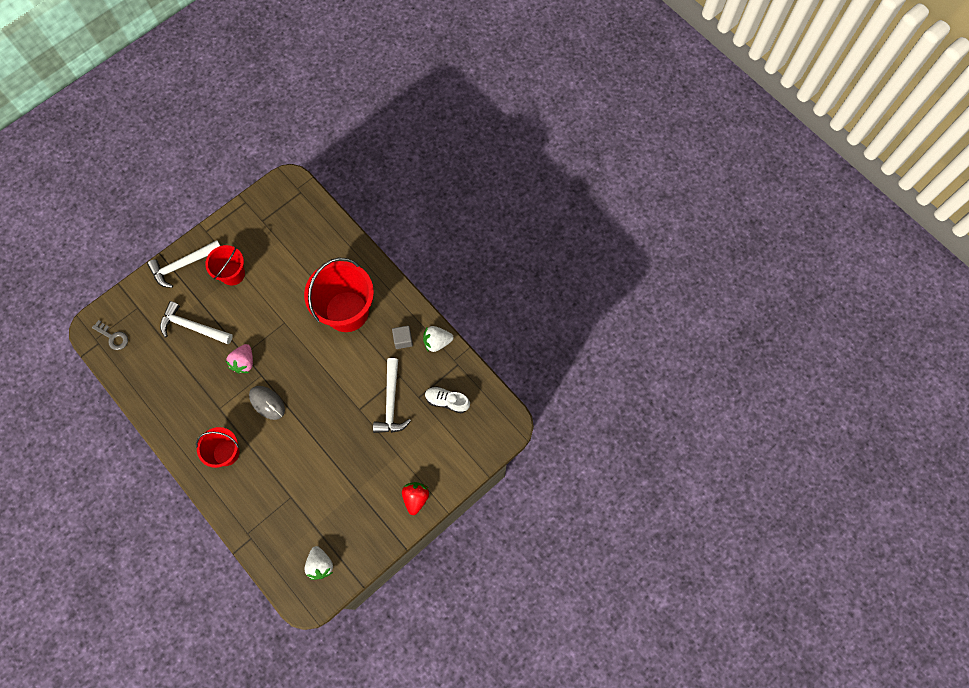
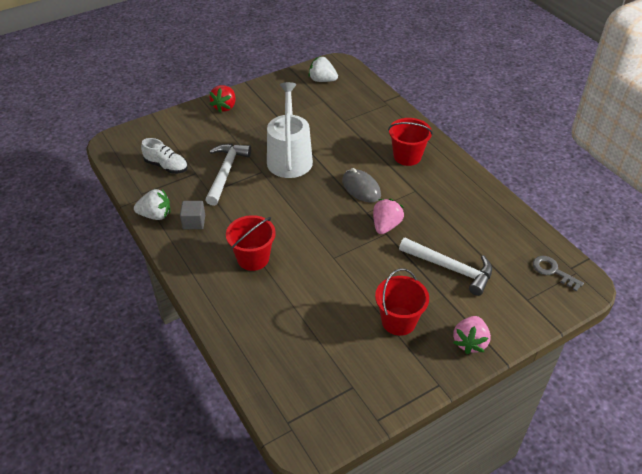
camera: 170 degrees left, 25 degrees down
(183, 265) = (470, 342): white hammer -> pink strawberry
(320, 565) = (322, 80): white strawberry -> white strawberry turned 60 degrees counterclockwise
(337, 432) = (289, 158): none -> white watering can
(347, 311) = (253, 258): red bucket -> red bucket, size x0.57

